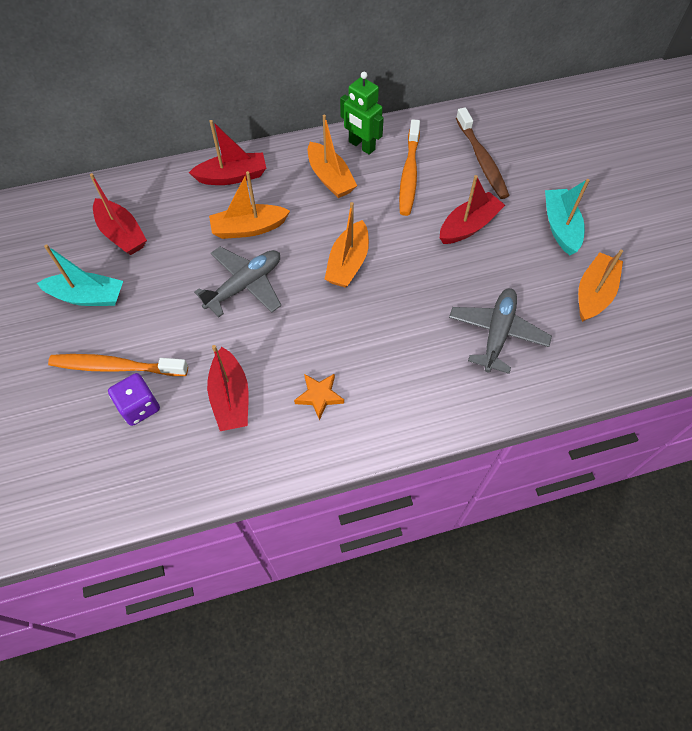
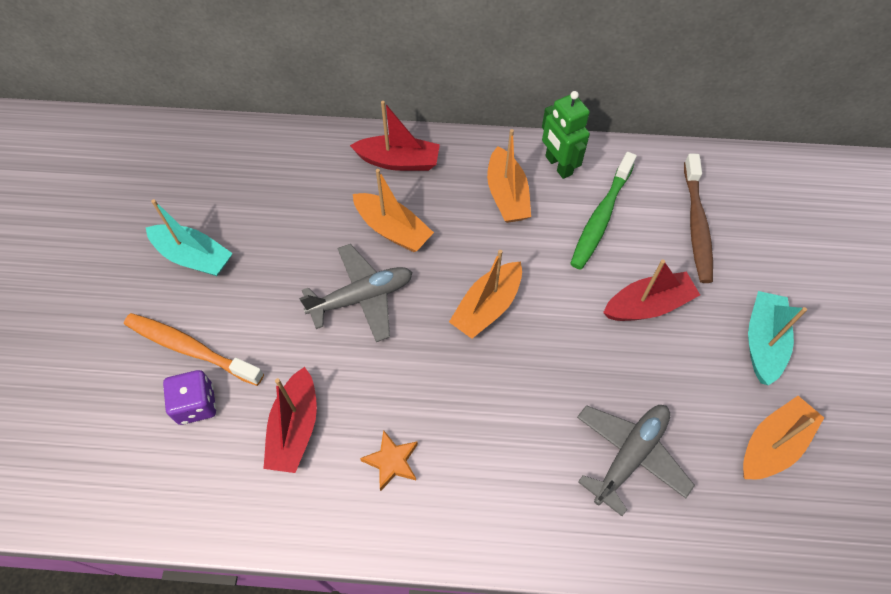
camera: 20 degrees right, 0 degrees up
(122, 234) = (256, 194): red boat -> none
(249, 228) = (392, 229): orange boat -> orange boat turned 150 degrees counterclockwise
(409, 174) = (601, 217): orange toothbrush -> green toothbrush

